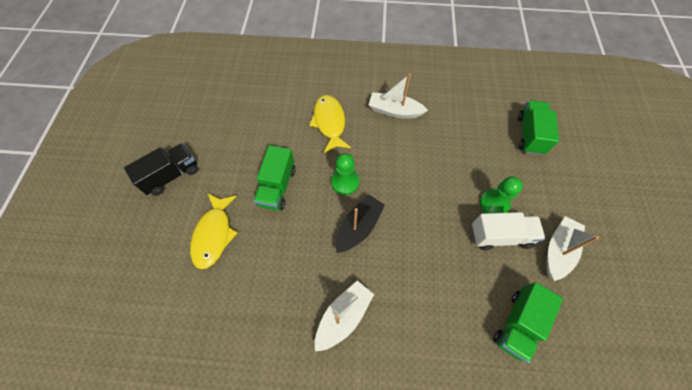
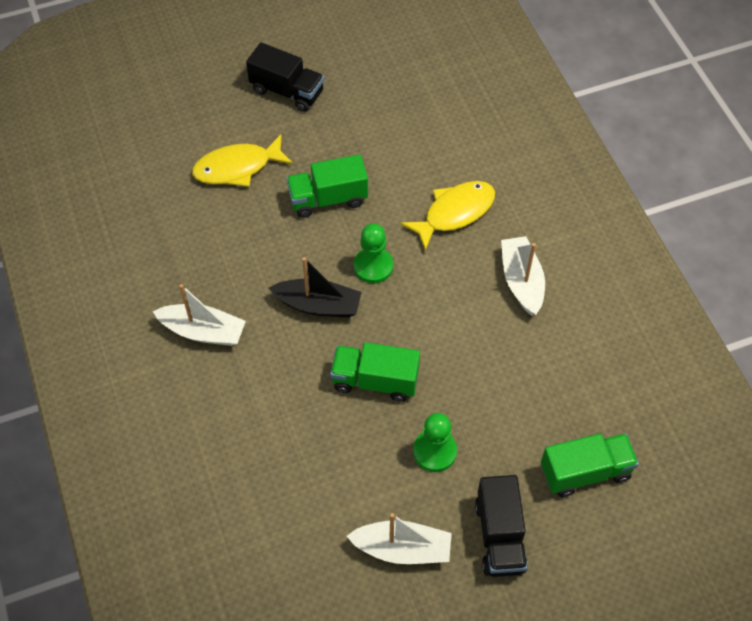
camera: 65 degrees right, 5 degrees down
(500, 236) = (388, 471): white truck -> none
(517, 324) = (276, 519): green truck -> green truck (375, 381)
(561, 193) = (499, 536): none -> black truck

